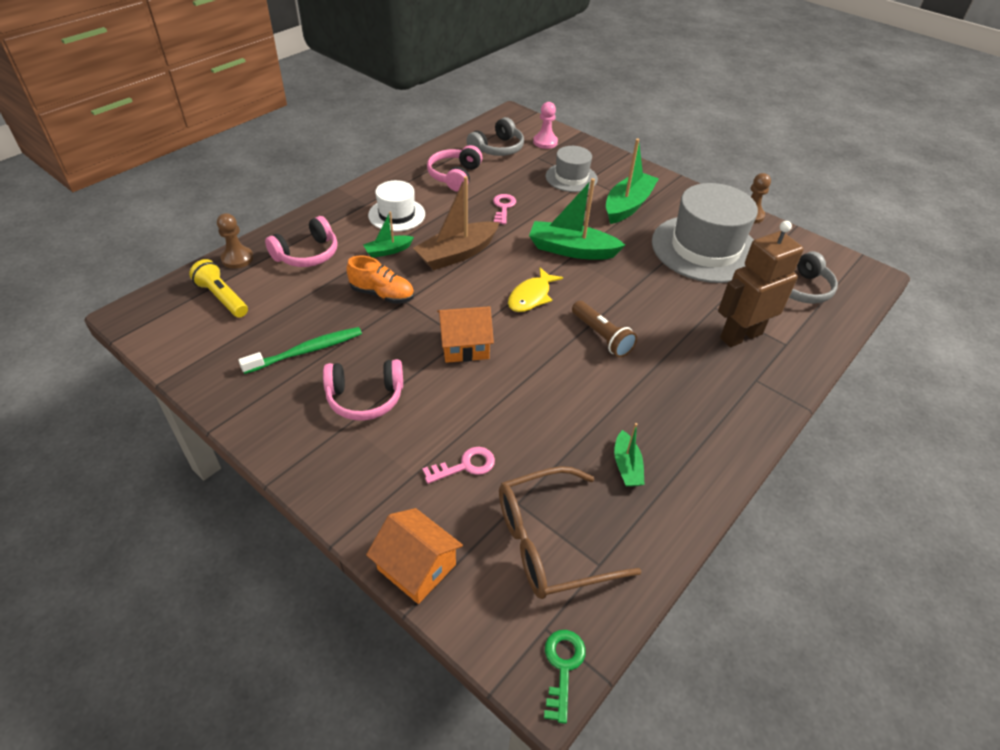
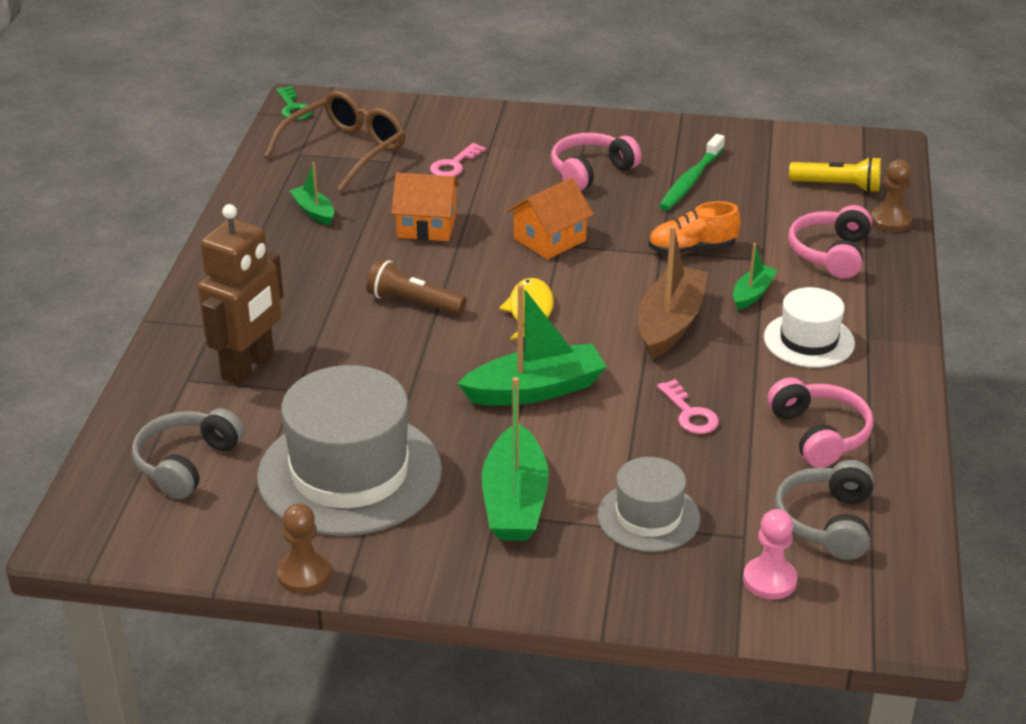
camera: 150 degrees right, 10 degrees down
(416, 567) = (433, 110): orange house -> orange house (427, 226)

